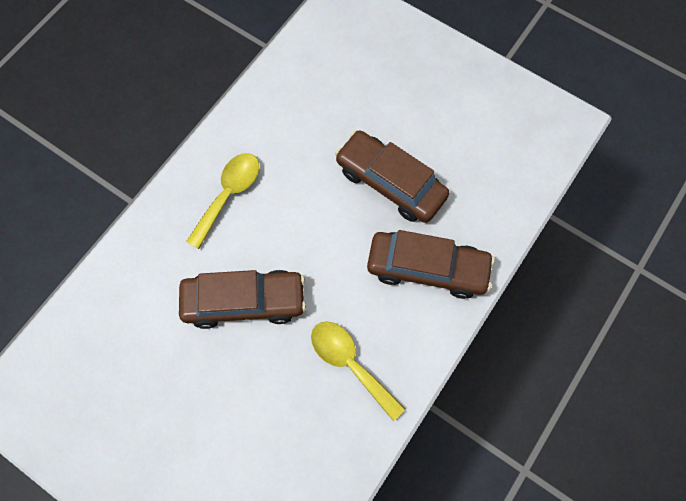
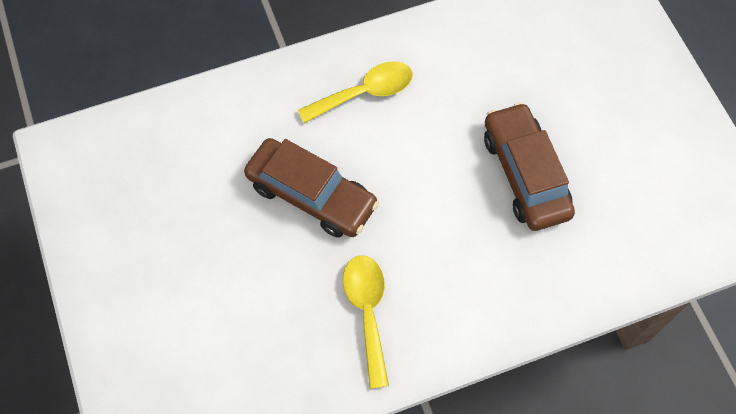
camera: 35 degrees right, 5 degrees down
(427, 268) = (503, 275): brown car -> none

